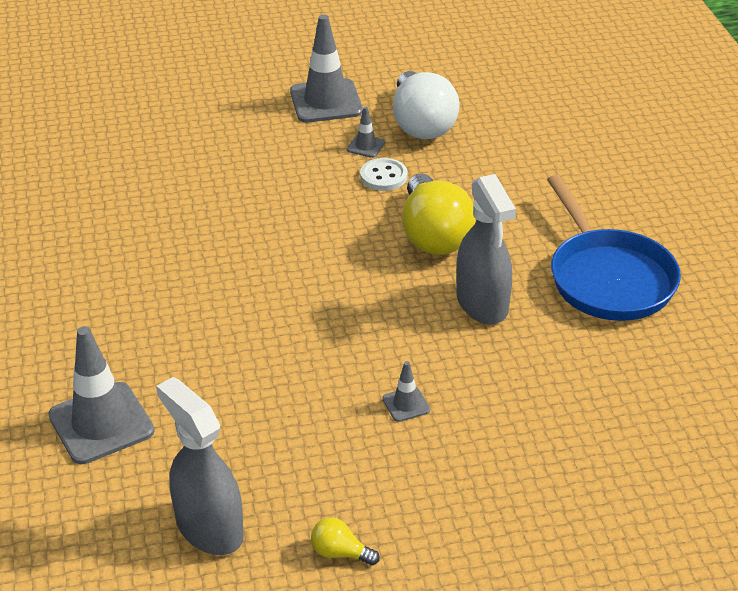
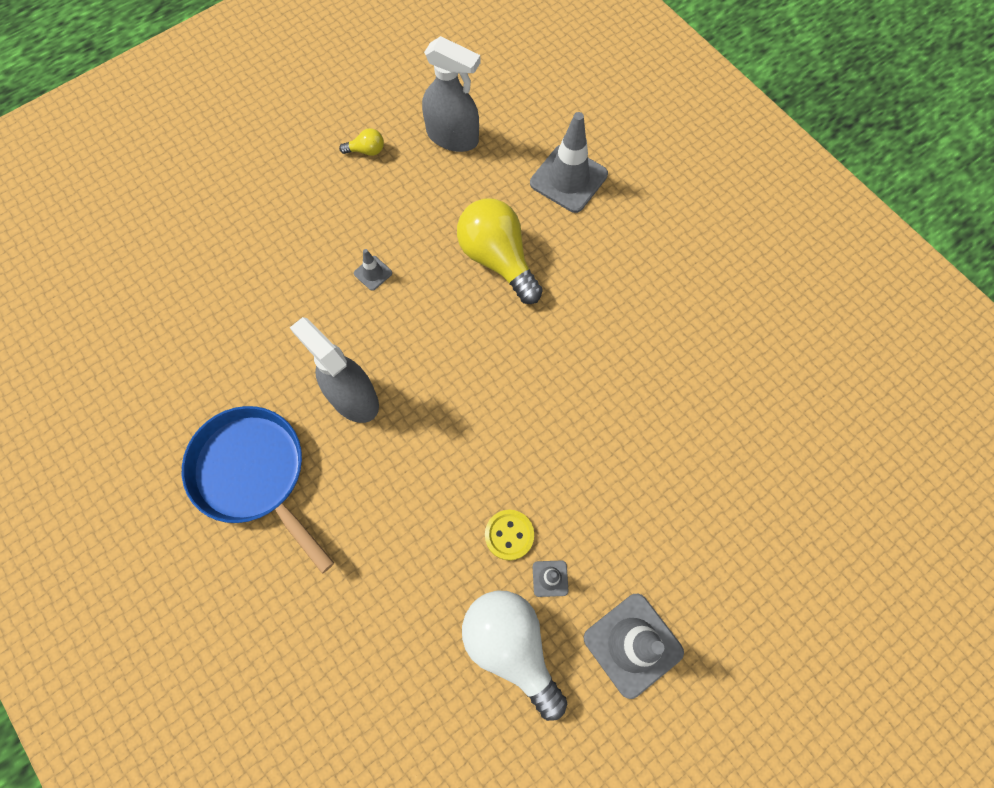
camera: 155 degrees right, 30 degrees up
(383, 176) = (509, 535): white button -> yellow button
(433, 235) = (426, 467): yellow light bulb -> yellow light bulb (498, 259)

